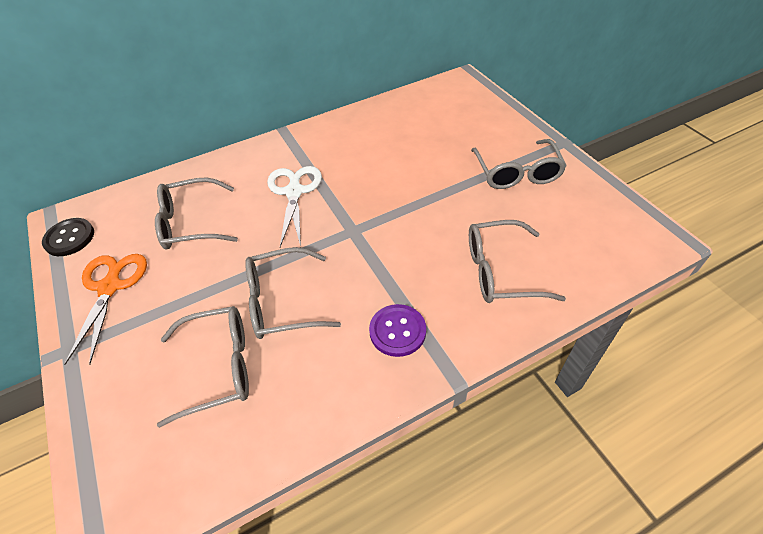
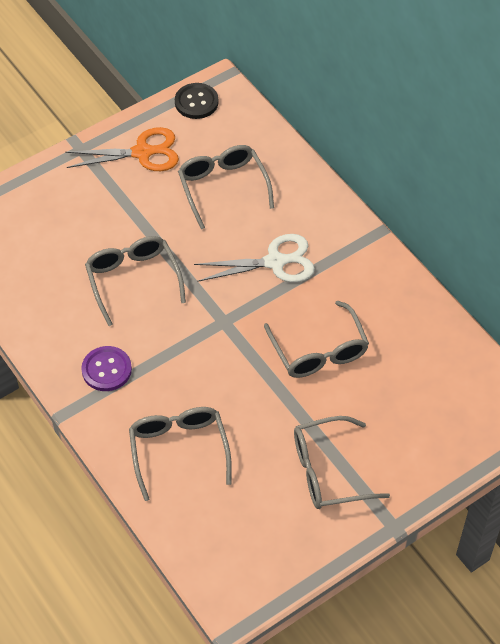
camera: 80 degrees right, 5 degrees up
(219, 367) = (68, 251): grey glasses -> grey glasses (319, 351)

